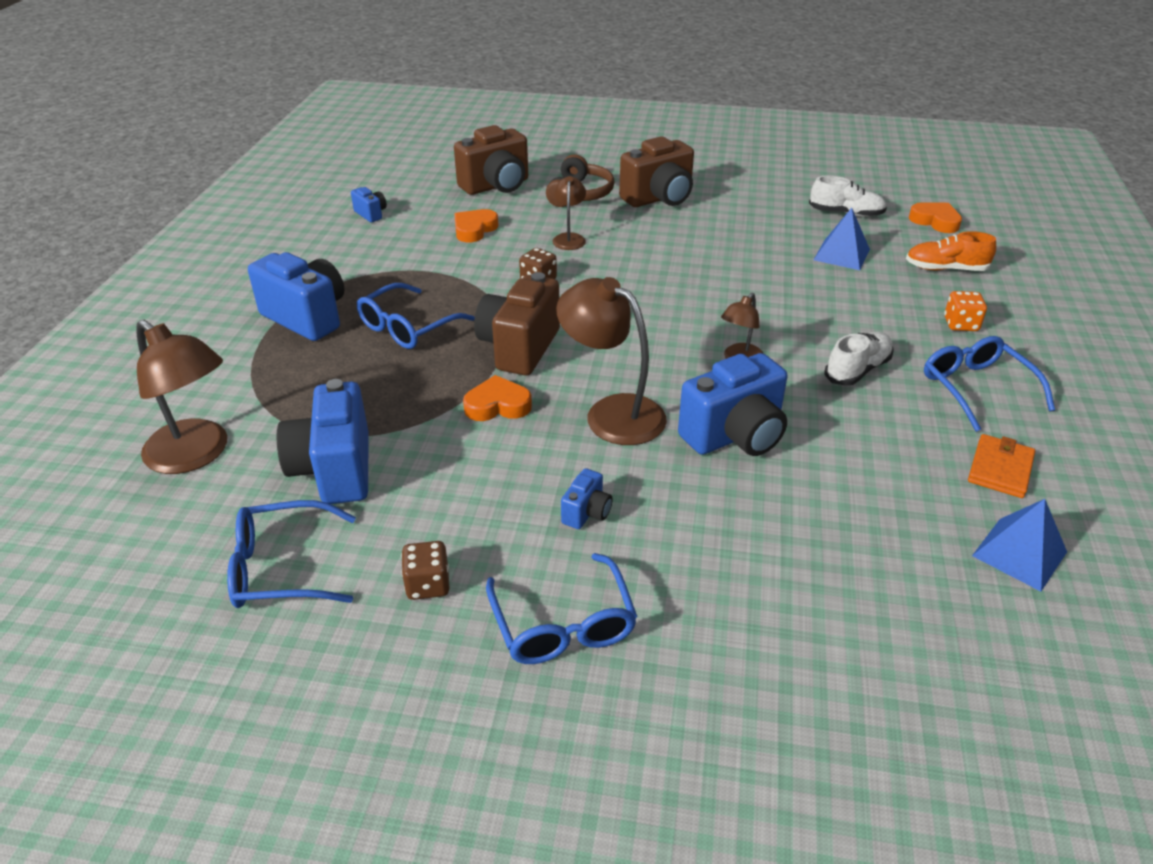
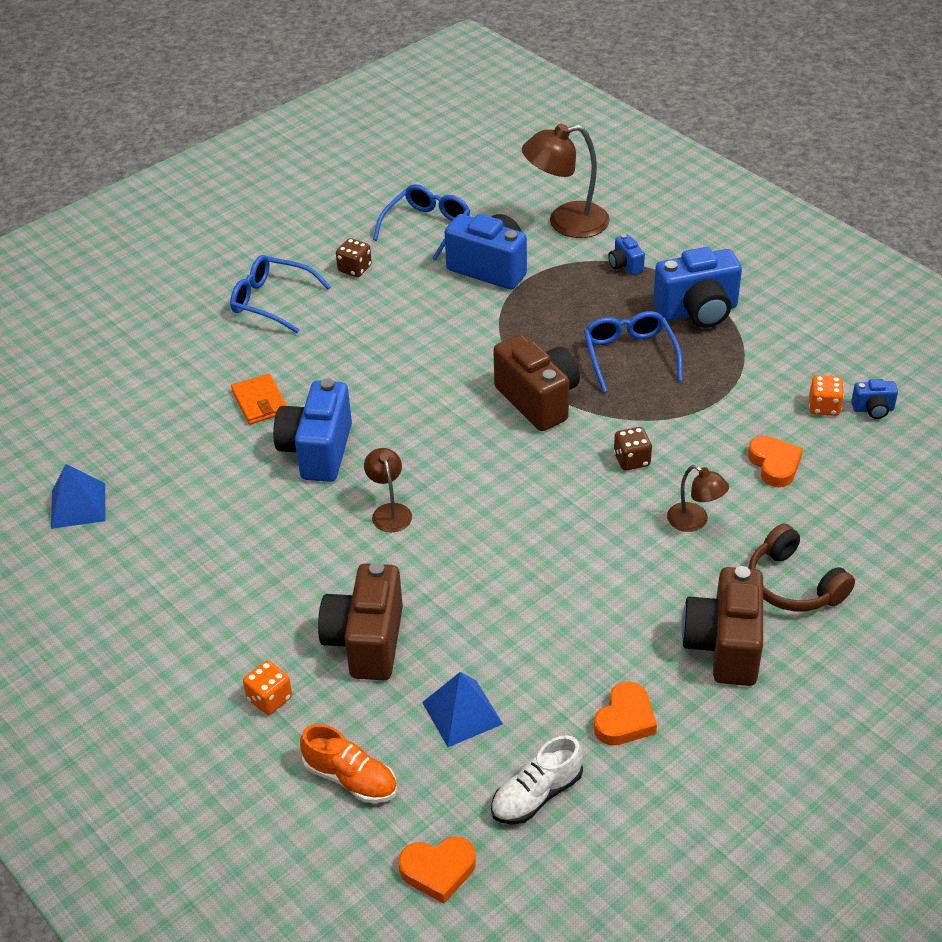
camera: 130 degrees right, 5 degrees up
(387, 230) = (824, 407): none -> orange dice
(496, 186) = (871, 527): brown camera -> brown camera (366, 642)
(497, 405) = (479, 358): orange heart -> orange heart (625, 719)
(587, 513) = (334, 347): blue camera -> blue camera (625, 265)
(612, 413) = (409, 407): brown lamp -> none
(857, 370) = (300, 572): white shoe -> none
(945, 269) = (351, 778): orange shoe -> orange shoe turned 75 degrees clockwise
(975, 388) = (200, 627): blue glasses -> none
(1000, 469) = (130, 560): orange wallet -> orange wallet (260, 402)

